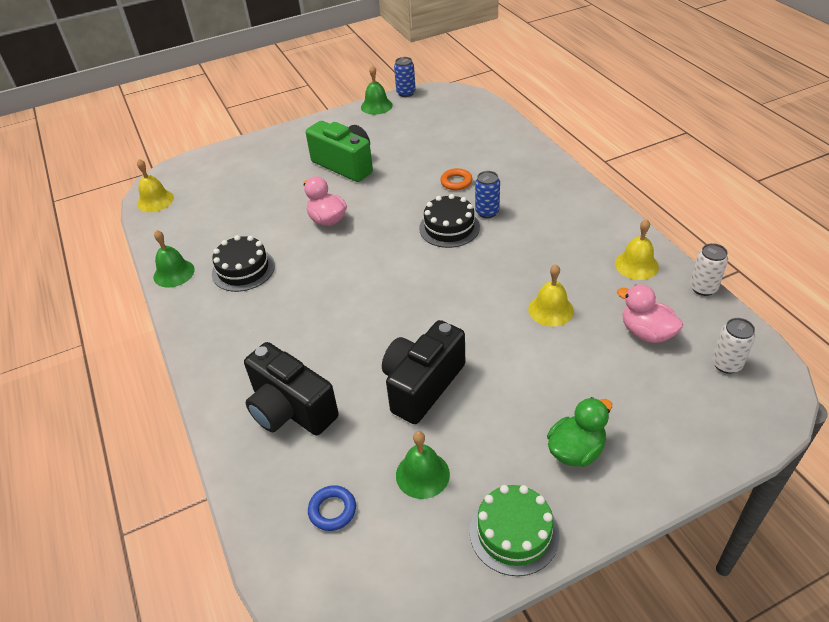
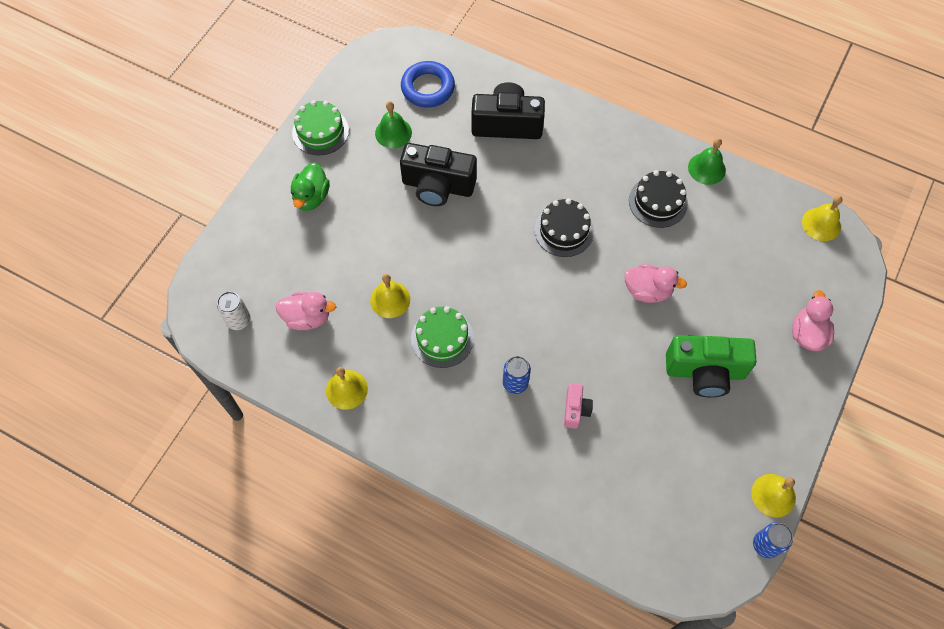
camera: 140 degrees right, 20 degrees up
(255, 155) = (807, 334): none -> pink duck
(332, 510) = (428, 88): blue ring -> blue ring, size x1.73
(376, 106) = (773, 495): green bell -> yellow bell
(422, 385) = (438, 186): black camera -> black camera turned 105 degrees clockwise
(449, 227) = (533, 343): black cake -> black cake (564, 230)
(456, 182) = (575, 410): orange ring -> pink camera
(523, 262) = (442, 338): none -> green cake
(703, 288) = (281, 392): white can -> none

